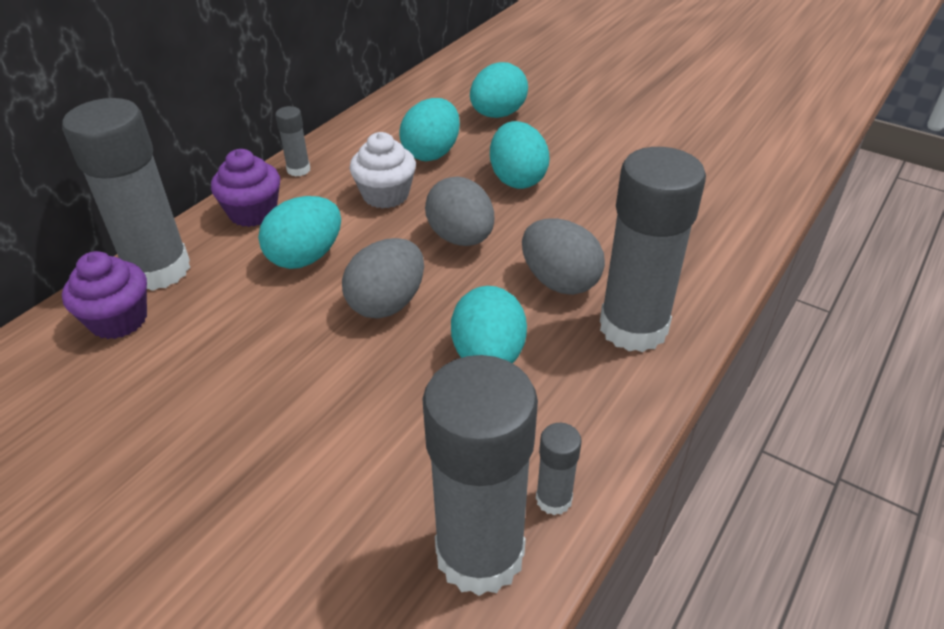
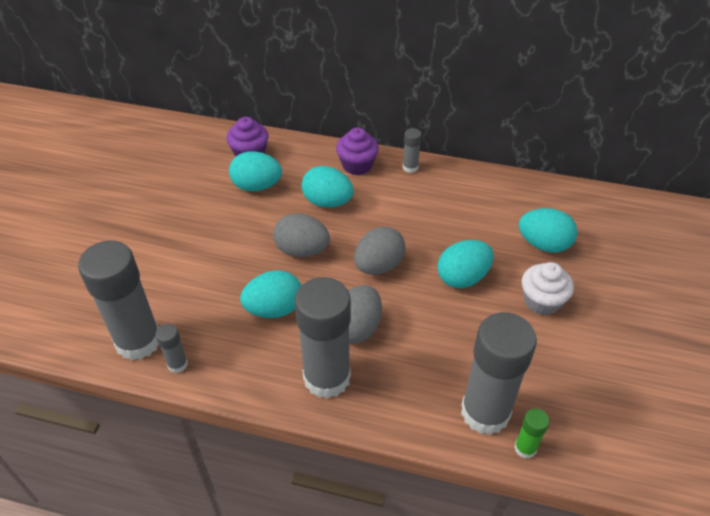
camera: 70 degrees right, 5 degrees up
(158, 270) = (292, 151): grey glue stick -> grey glue stick (485, 412)
(385, 195) = (405, 216): white cupcake -> white cupcake (541, 301)
(432, 153) = (467, 223): turquoise egg -> turquoise egg (257, 186)
(766, 201) = (525, 448): none -> green glue stick

